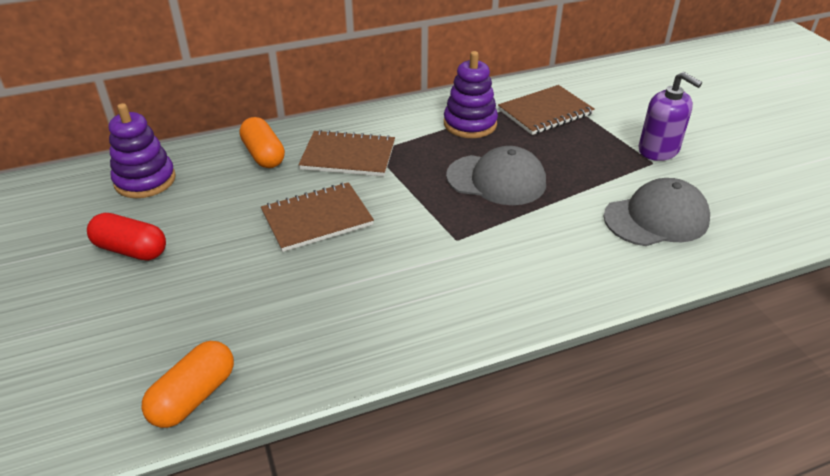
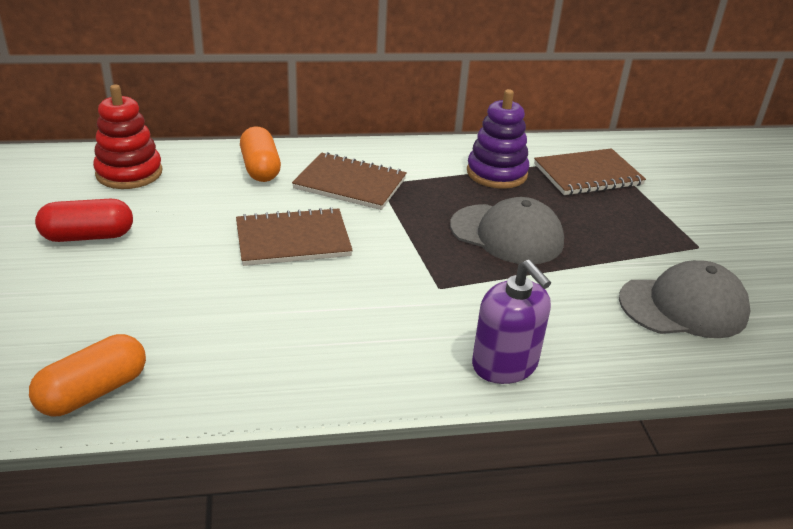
camera: 10 degrees right, 5 degrees down
(131, 250) = (88, 236): red capsule -> red capsule turned 45 degrees counterclockwise
(145, 180) = (129, 173): purple stacking toy -> red stacking toy
(658, 150) = (710, 234): purple soap dispenser -> purple soap dispenser (505, 364)

